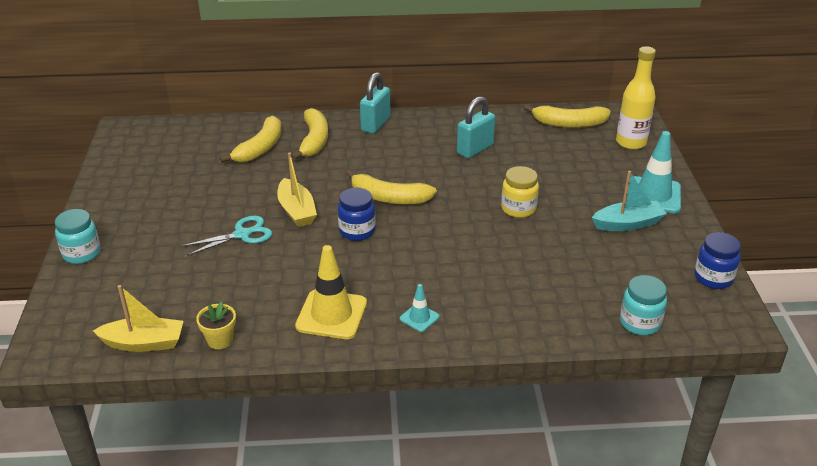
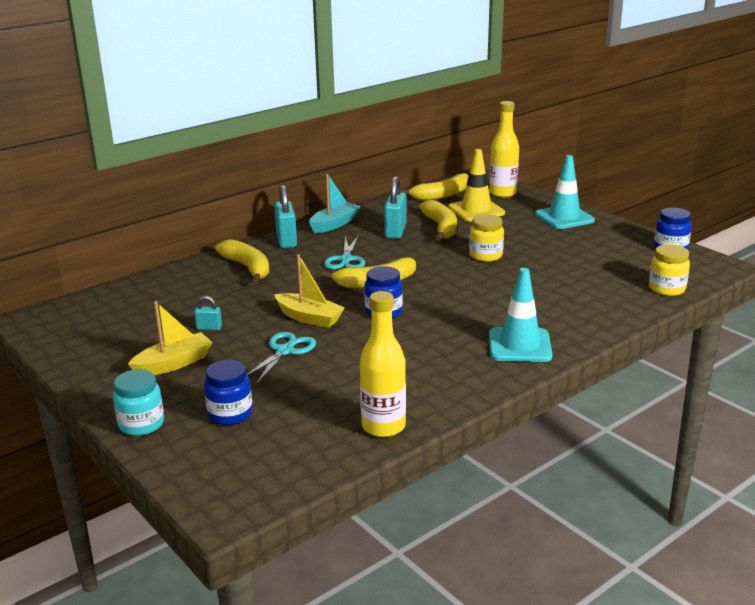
camera: 35 degrees left, 10 degrees down
(140, 273) = (230, 414): none -> blue jar
(144, 343) = (316, 459): yellow boat -> yellow boat (174, 364)
(219, 188) = (209, 328): none -> turquoise padlock
(220, 340) = (383, 426): yellow flower pot -> yellow bottle
(260, 148) = (204, 288): yellow banana -> yellow banana (441, 227)
(331, 315) = (450, 371): yellow traffic cone -> yellow traffic cone (476, 210)
(396, 163) = (346, 259): none -> turquoise scissors
(419, 318) = (519, 345): turquoise traffic cone -> turquoise traffic cone, size x1.99
(628, 224) = (573, 238): turquoise boat -> turquoise boat (334, 224)
(640, 323) = (666, 289): turquoise jar -> yellow jar

